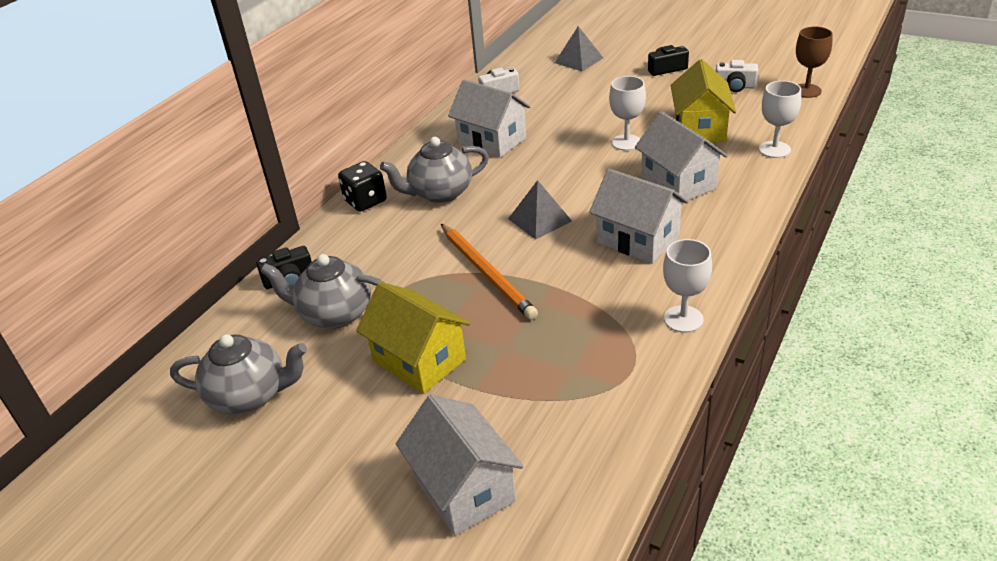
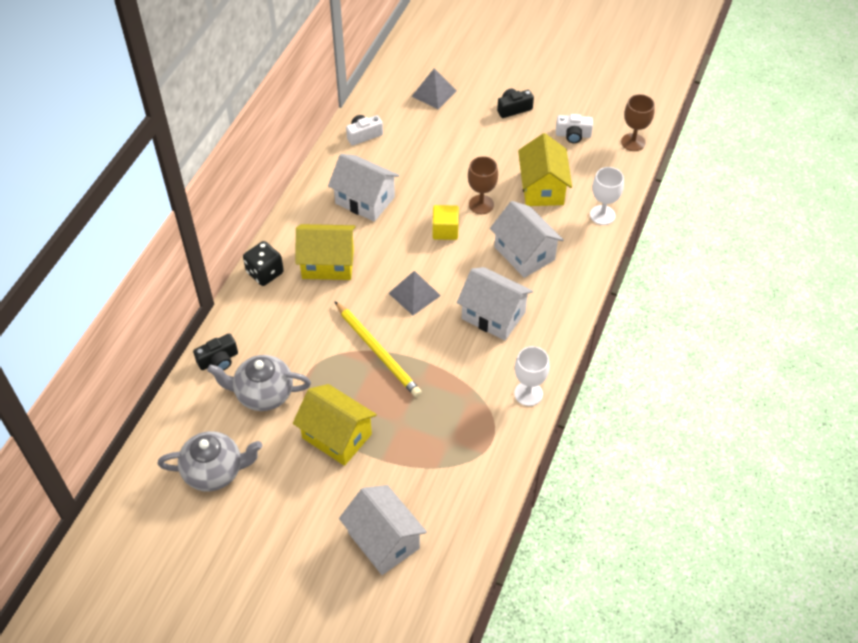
camera: 10 degrees left, 15 degrees up
(440, 193) = (328, 264): grey teapot -> yellow house
(487, 273) = (378, 351): orange pencil -> yellow pencil
(582, 164) = (445, 230): none -> yellow cube
(626, 142) = (481, 204): white goblet -> brown goblet

